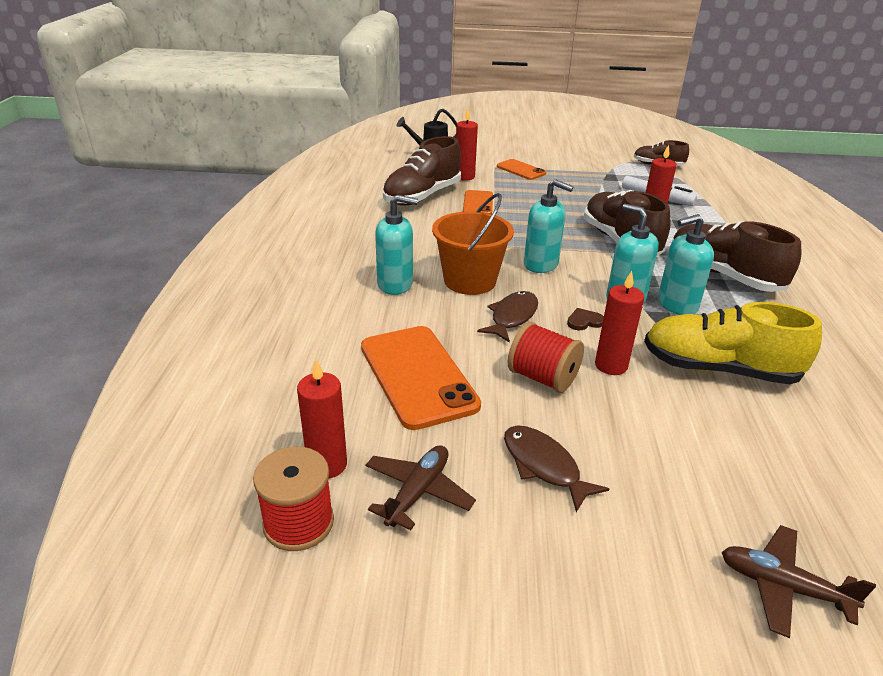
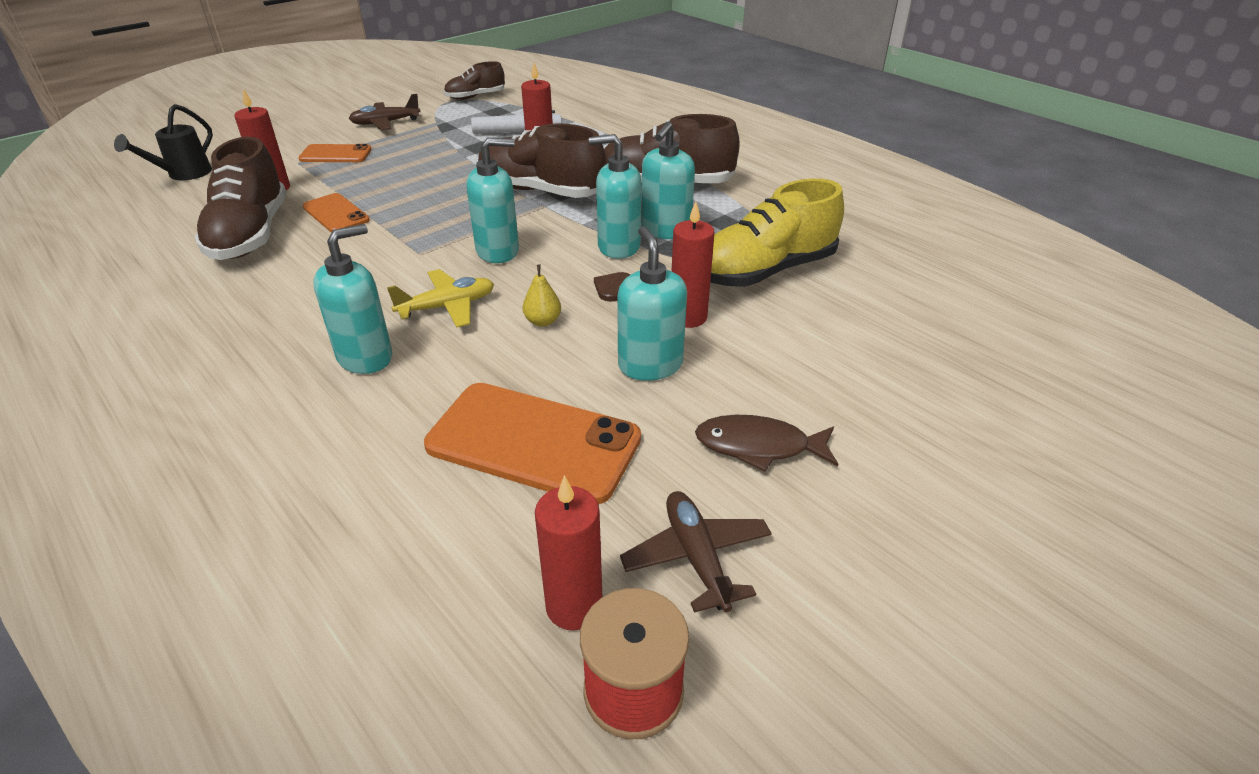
camera: 45 degrees left, 5 degrees up
(470, 281) = (447, 307): orange bucket -> yellow plane
(512, 317) = (543, 321): brown fish -> yellow pear
(542, 378) = (650, 365): red spool -> turquoise soap dispenser
(782, 586) = (1005, 416): brown plane -> brown plane (385, 123)

